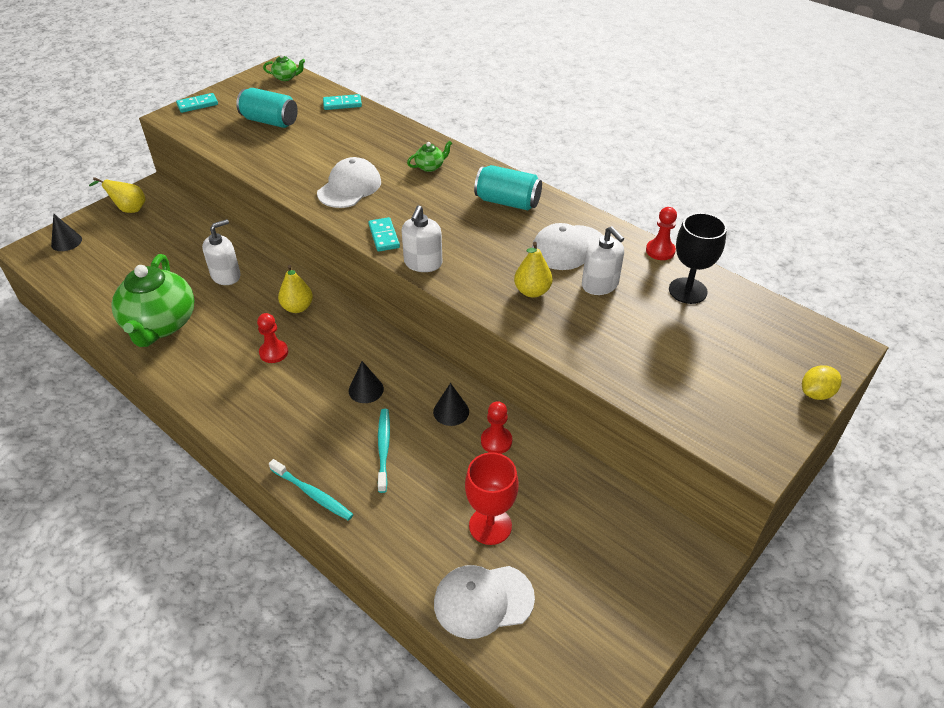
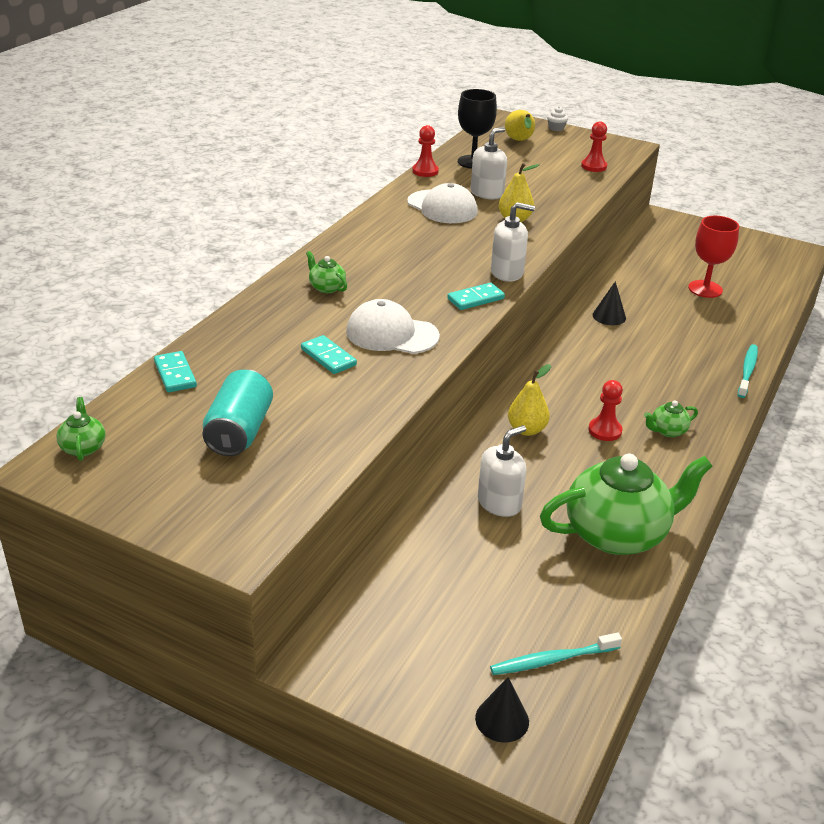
camera: 105 degrees left, 10 degrees down
(129, 209) = (385, 669): yellow pear -> yellow pear (519, 141)
(197, 104) = (193, 528): turquoise domino -> turquoise domino (328, 357)
(226, 276) = (499, 503): white soap dispenser -> white soap dispenser turned 105 degrees clockwise
(253, 393) = (667, 431): none -> green teapot
(366, 389) = (615, 363): black cone -> none
(384, 448) = (673, 344): turquoise toothbrush -> turquoise toothbrush (552, 660)
(483, 600) = (765, 287): white cap -> none
(496, 441) = (625, 293): red pawn -> red pawn (593, 166)
(507, 202) = (380, 239): turquoise can -> none
(816, 393) = (556, 128): yellow lemon -> white cupcake

